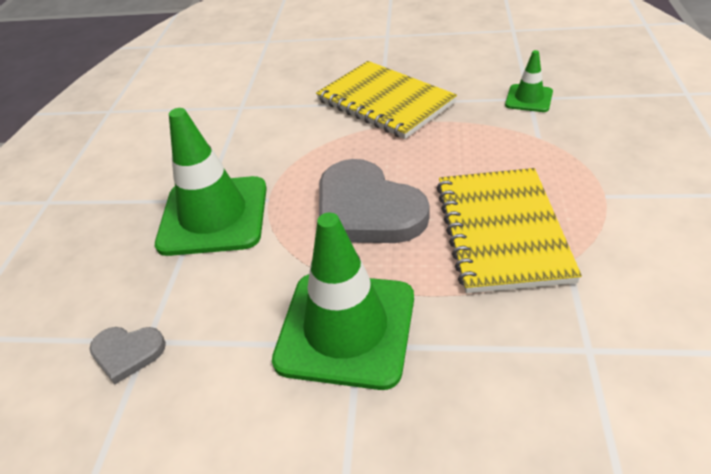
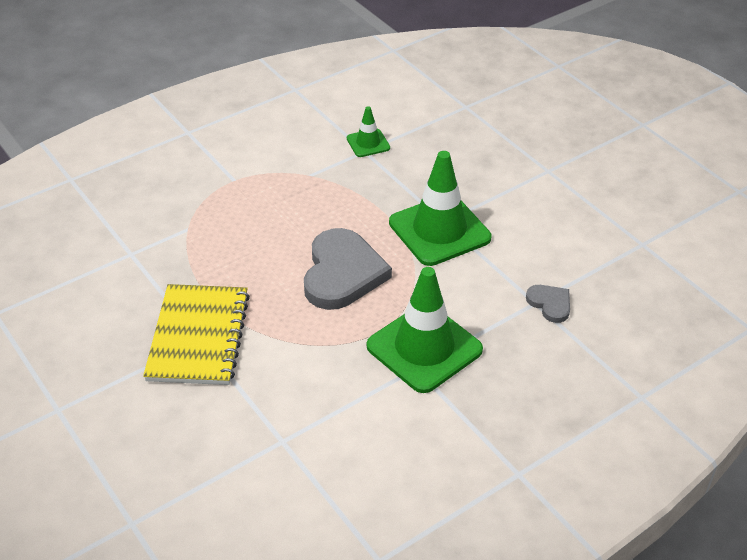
camera: 135 degrees left, 0 degrees up
(501, 231) = (306, 207): yellow notebook -> none
(529, 98) = (132, 253): green traffic cone -> green traffic cone (368, 143)

